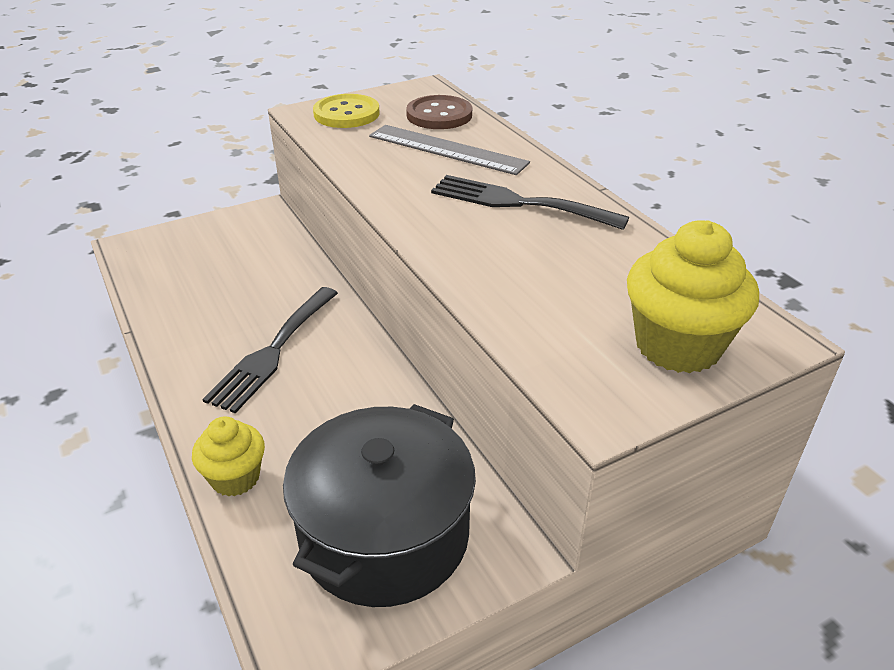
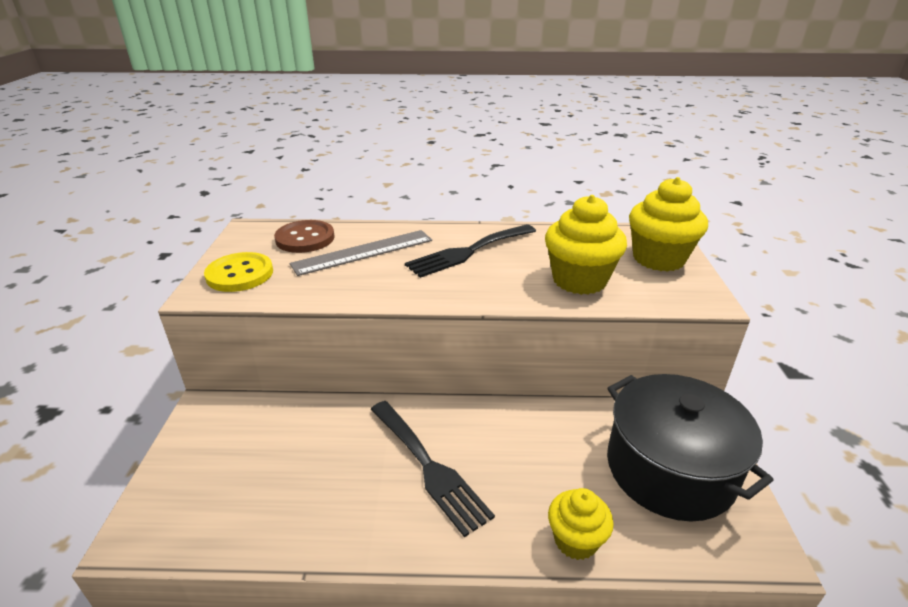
camera: 60 degrees left, 5 degrees down
(537, 292) = (579, 280): none -> yellow cupcake

